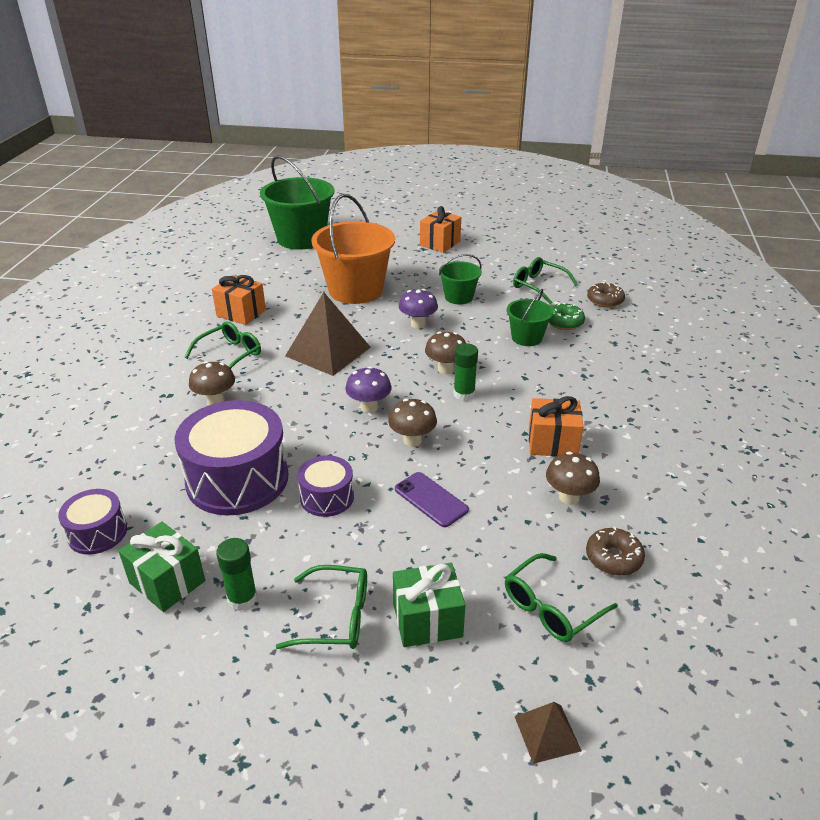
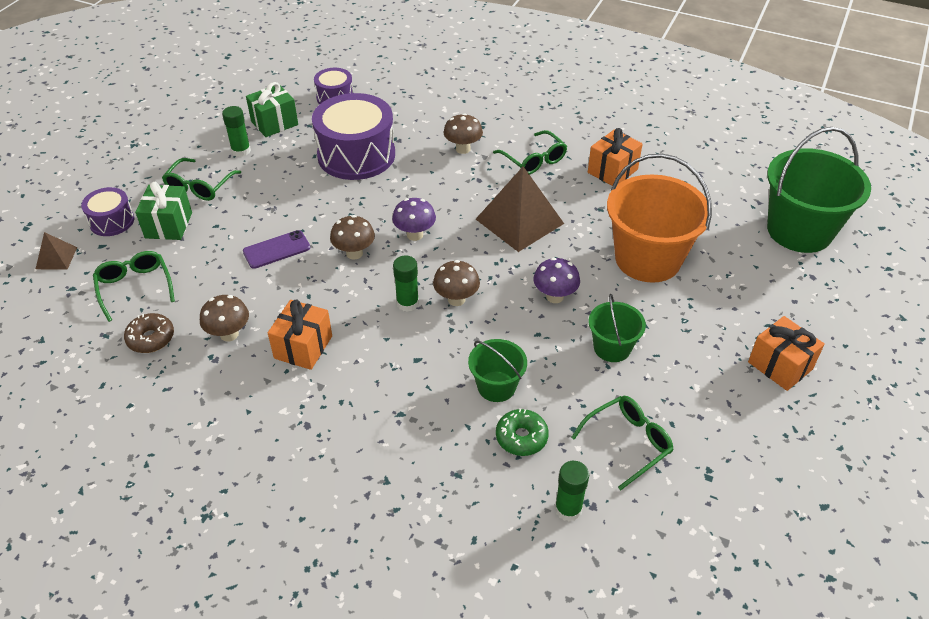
camera: 105 degrees right, 10 degrees up
(327, 497) = (311, 196): purple drum -> purple drum (112, 221)
(605, 301) = (568, 509): brown donut -> green glue stick

